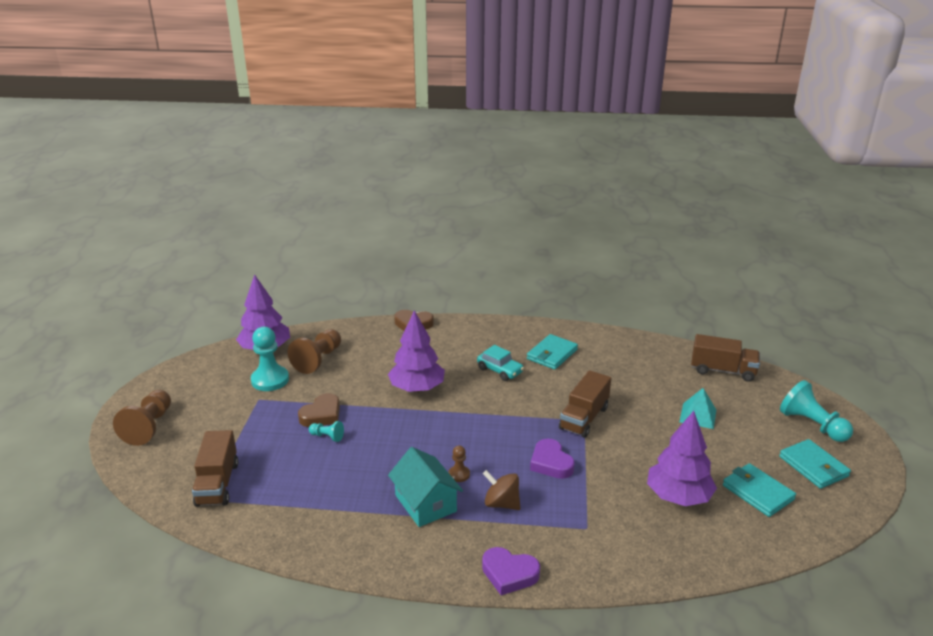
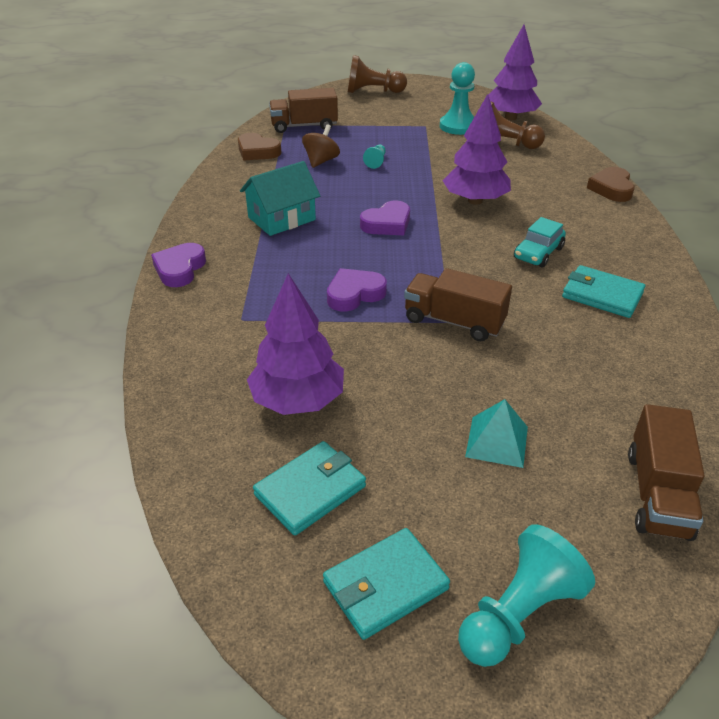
camera: 85 degrees right, 10 degrees up
(321, 415) = (409, 156): brown heart -> brown heart (257, 151)
(446, 438) = (387, 224): none -> purple heart
(459, 474) = (327, 234): brown pawn -> none
(501, 503) = (282, 262): brown spinning top -> brown spinning top (321, 161)

